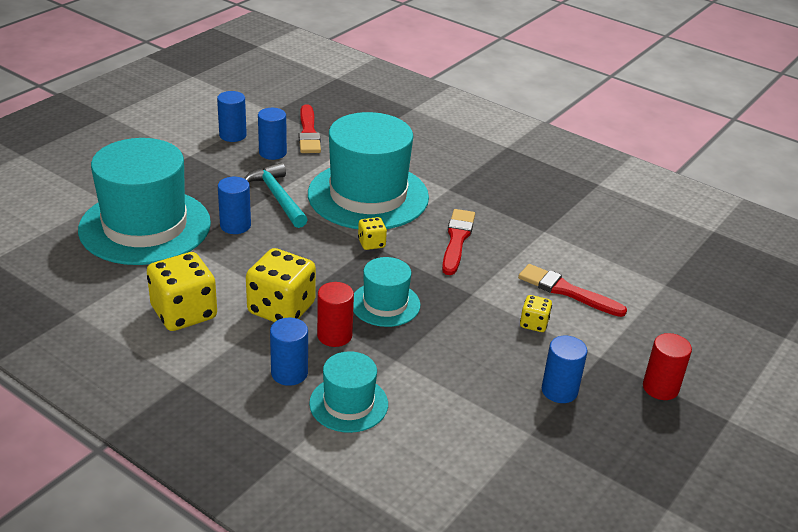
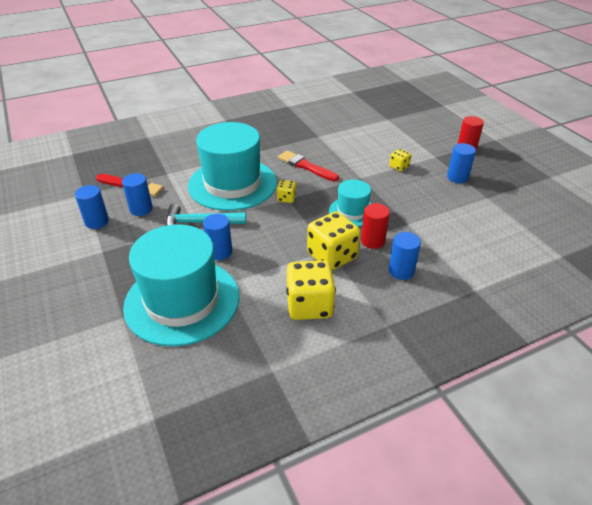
camera: 60 degrees left, 5 degrees up
(348, 404) = (440, 254): turquoise hat -> none
(567, 291) = (376, 147): red brush -> none

